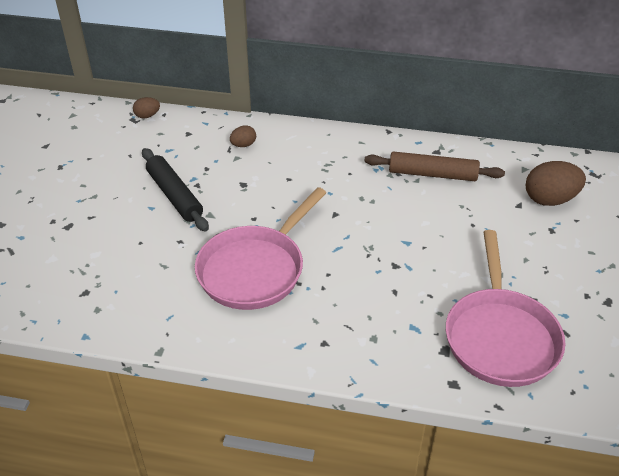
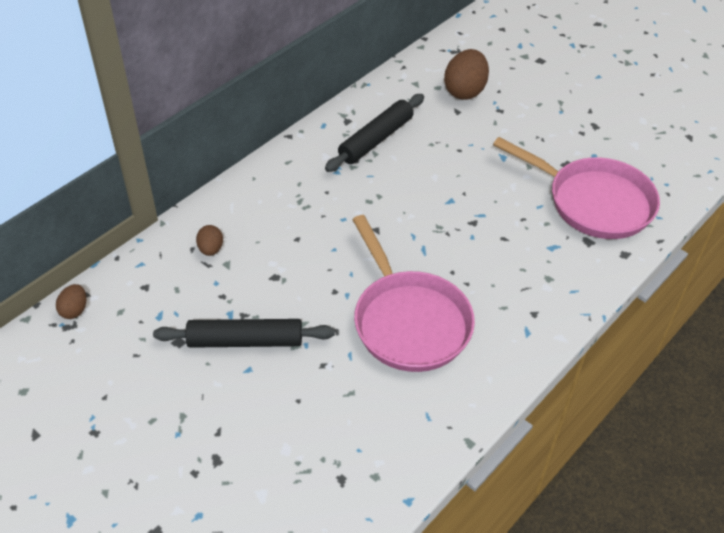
camera: 60 degrees left, 5 degrees up
(432, 174) = (376, 140): brown rolling pin -> black rolling pin

